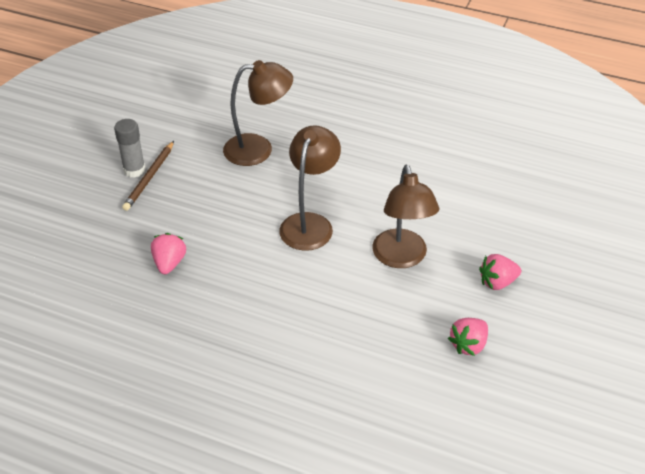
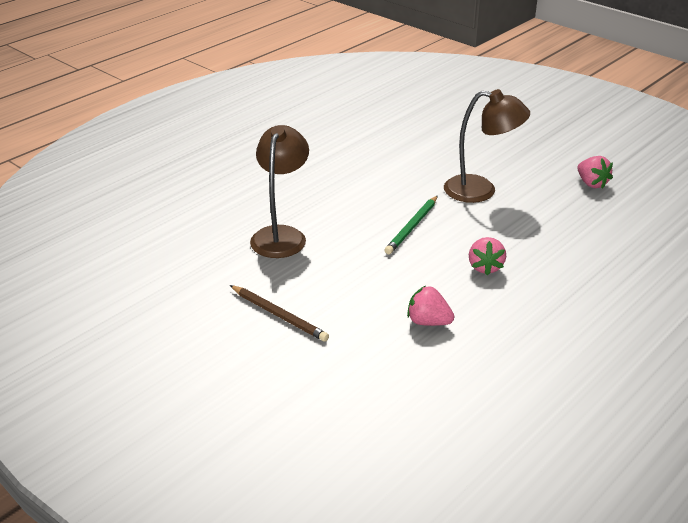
camera: 70 degrees left, 10 degrees down
(134, 170) = (258, 325): grey glue stick -> none
(310, 223) = (412, 227): brown lamp -> green pencil
(497, 282) = (527, 156): pink strawberry -> pink strawberry (485, 267)

